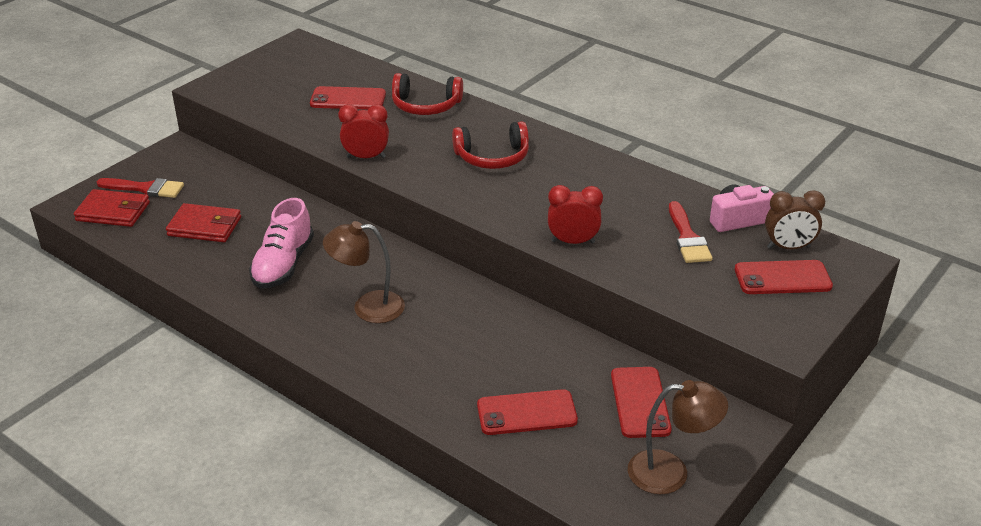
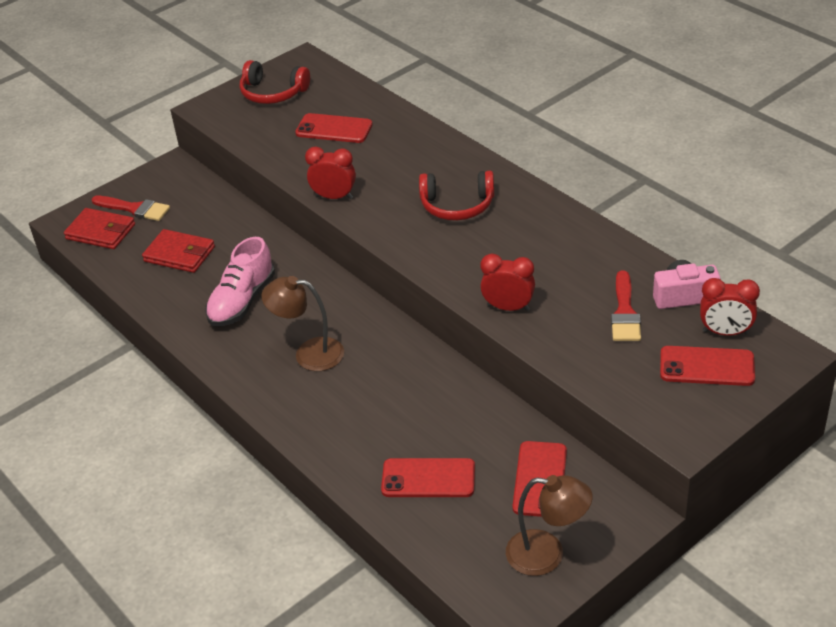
camera: 15 degrees right, 5 degrees up
(425, 106) = (408, 141): red headphones -> red headphones (273, 93)
(788, 247) = (725, 332): brown clock -> red clock

